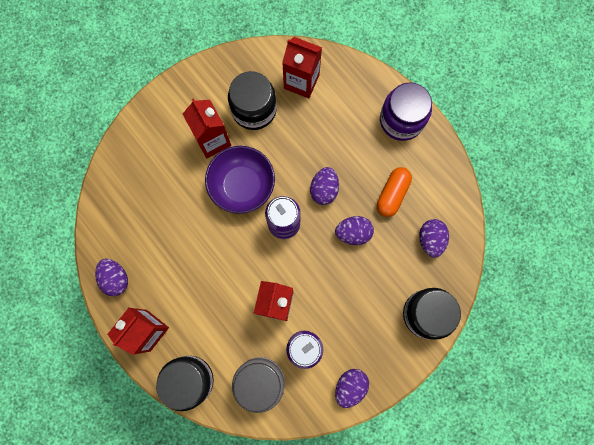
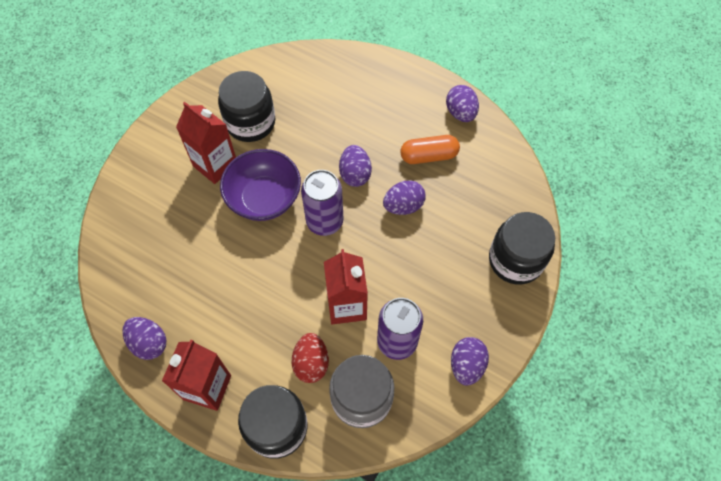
camera: 20 degrees left, 15 degrees down
(232, 340) = (311, 363): none -> red egg
(301, 81) = (291, 82): red carton -> none
(392, 194) = (429, 156): orange capsule -> orange capsule turned 75 degrees clockwise
(401, 120) = (408, 86): purple jar -> none
(430, 240) = (487, 186): purple egg -> purple egg (460, 113)

